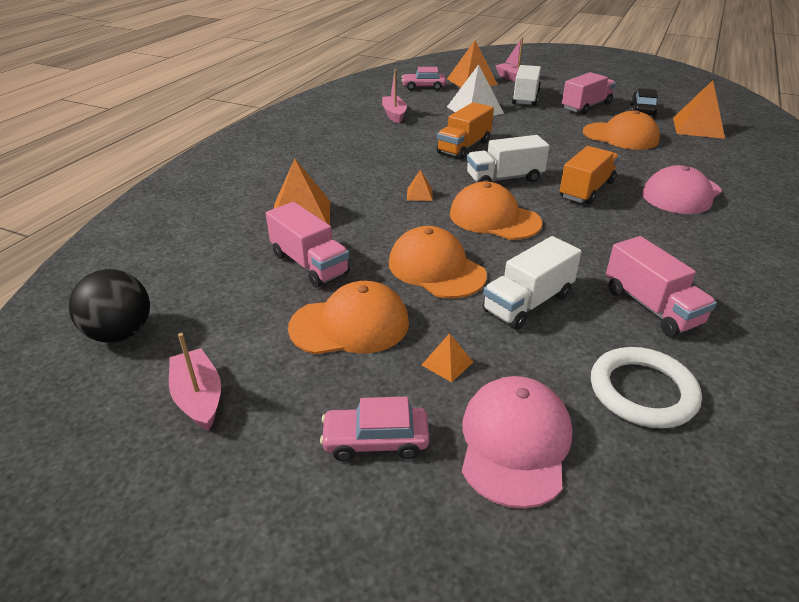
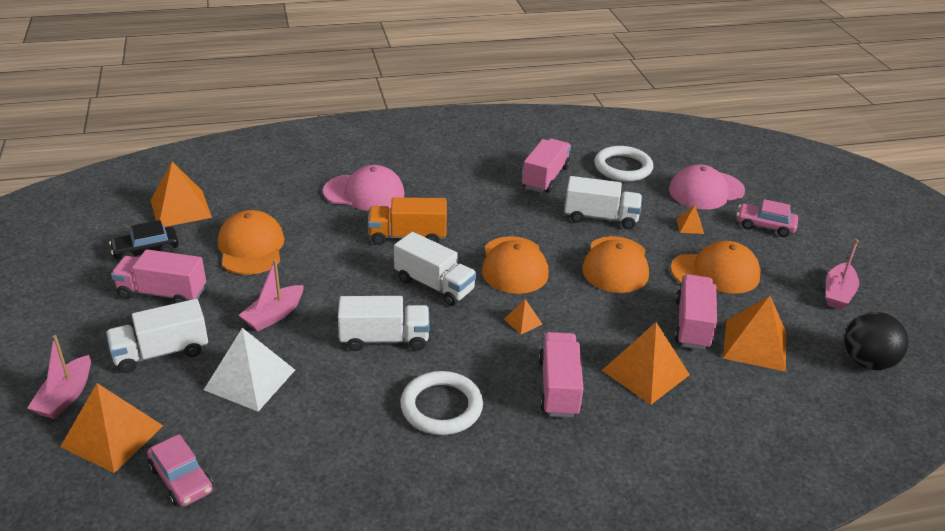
camera: 130 degrees left, 0 degrees up
(242, 282) = (754, 345): none -> orange pyramid
(340, 180) = (558, 387): none -> pink truck
(350, 325) = (715, 272): orange cap -> orange cap turned 135 degrees clockwise
(375, 441) = (765, 226): pink car -> pink car turned 150 degrees clockwise
(381, 144) = (441, 407): none -> white ring
(394, 114) = (334, 448): pink boat -> pink boat (274, 315)
(464, 147) = (384, 339): orange truck -> white truck

